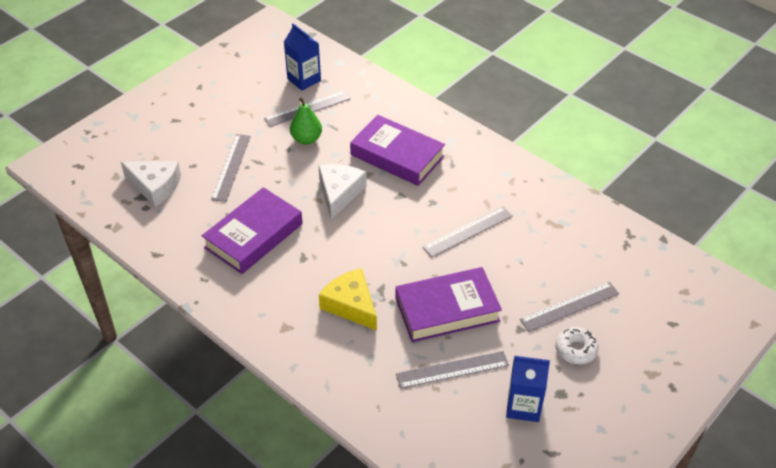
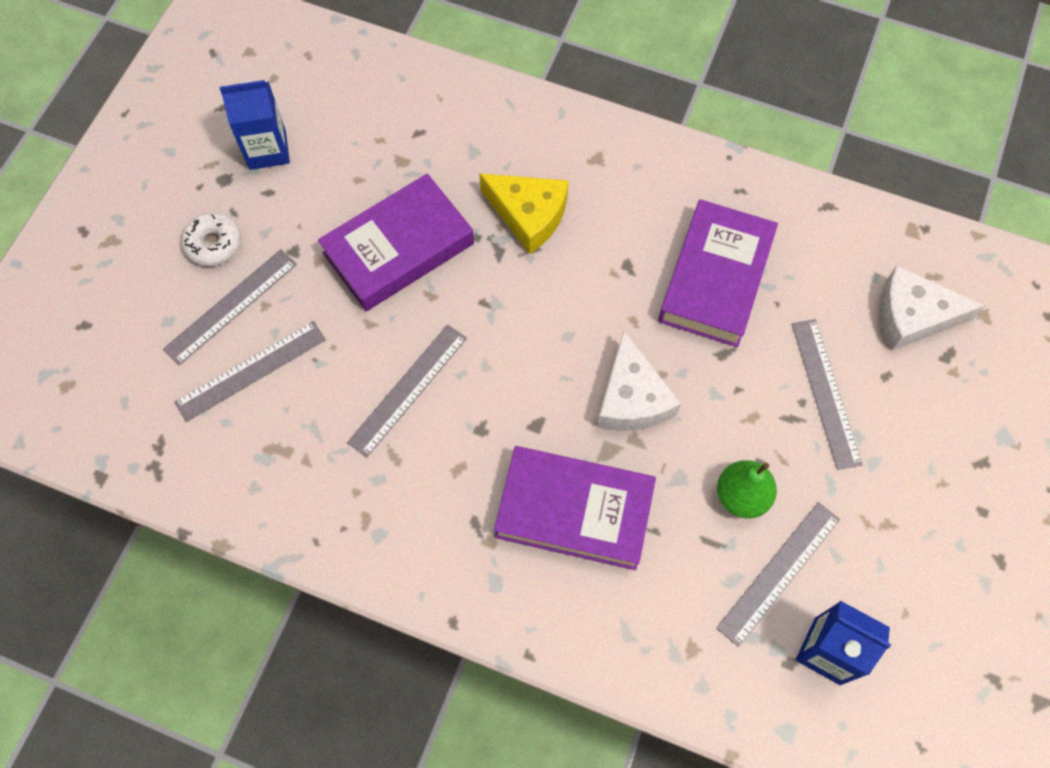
camera: 160 degrees right, 20 degrees up
(452, 369) = (366, 168): grey ruler -> grey ruler (251, 371)

